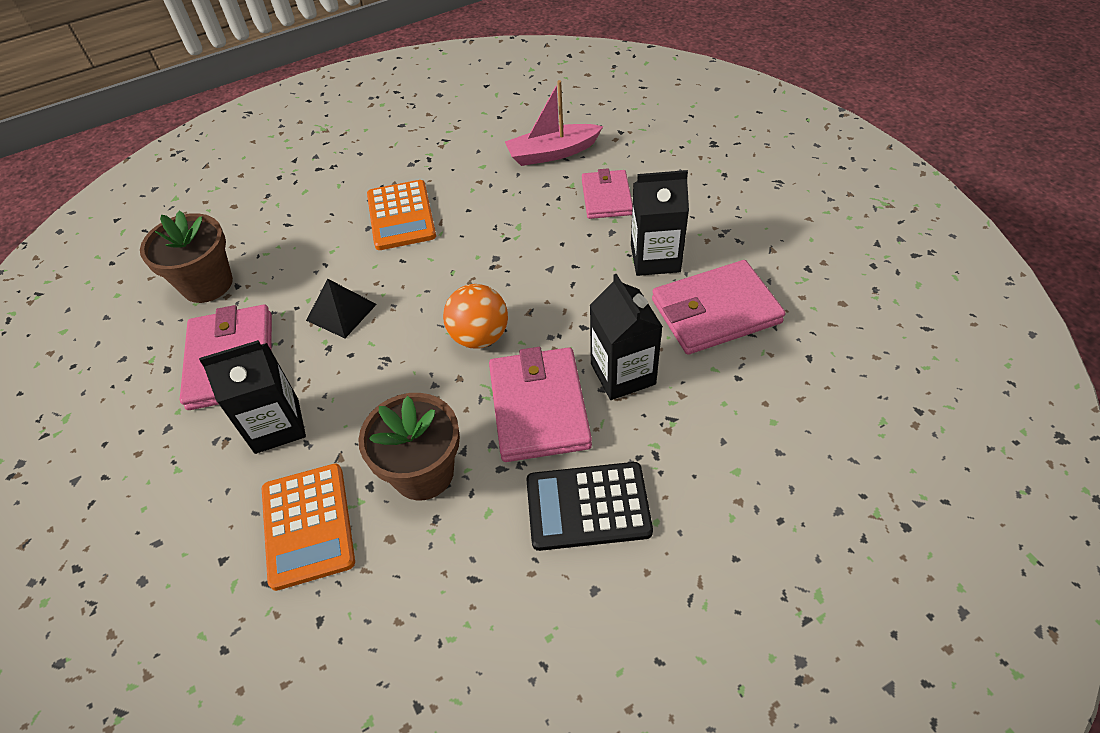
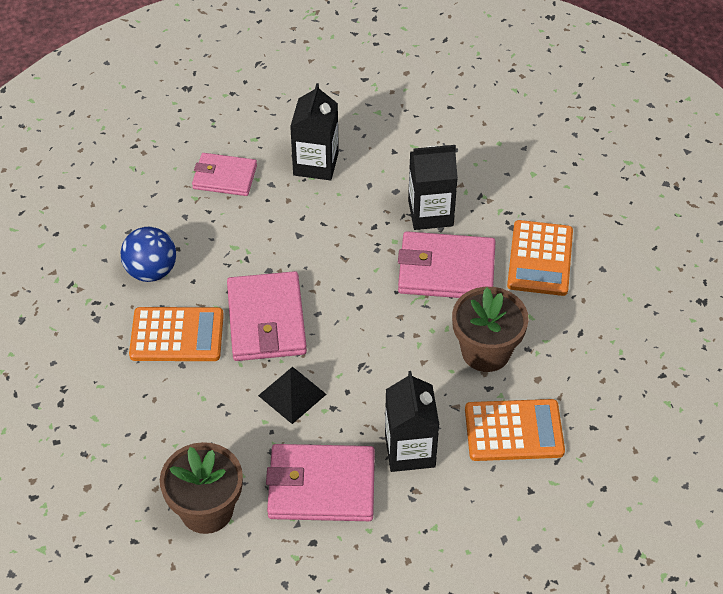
camera: 80 degrees left, 0 degrees up
(472, 181) = (151, 271): none -> blue ball
(479, 336) = (360, 296): orange ball -> none
(552, 153) = (140, 202): pink boat -> none
(588, 506) = (540, 258): black calculator -> orange calculator
(715, 311) = (388, 144): pink wallet -> pink wallet (266, 320)

